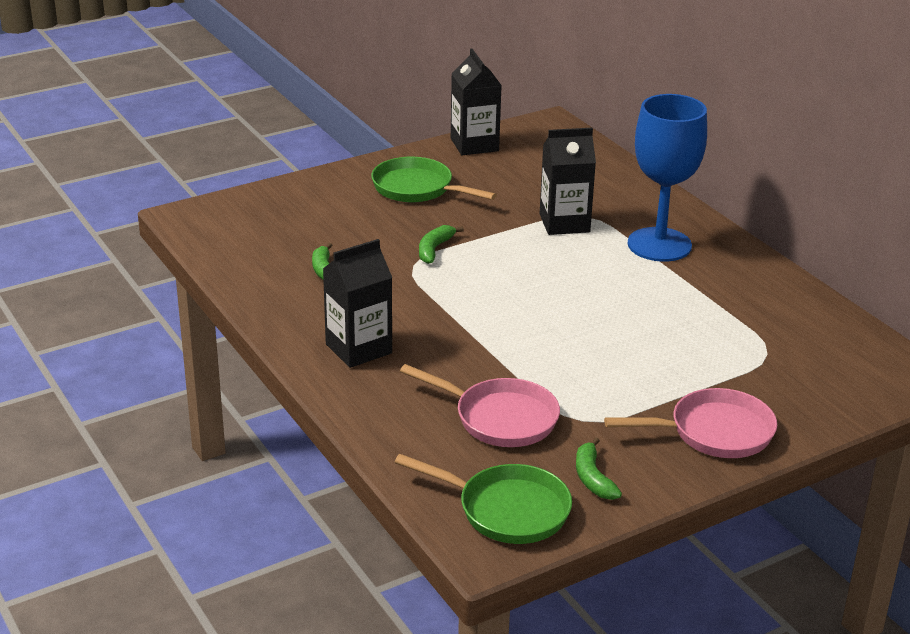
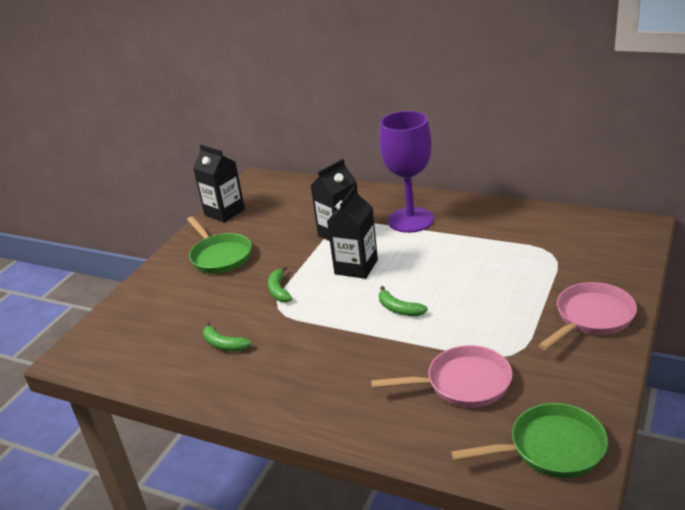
camera: 30 degrees left, 0 degrees up
(358, 349) = (311, 388): black carton -> black carton (356, 267)
(417, 188) = (220, 256): green pan -> green pan turned 120 degrees counterclockwise
(593, 478) = (569, 390): green banana -> green banana (399, 309)
(659, 245) = (410, 220): blue goblet -> purple goblet

